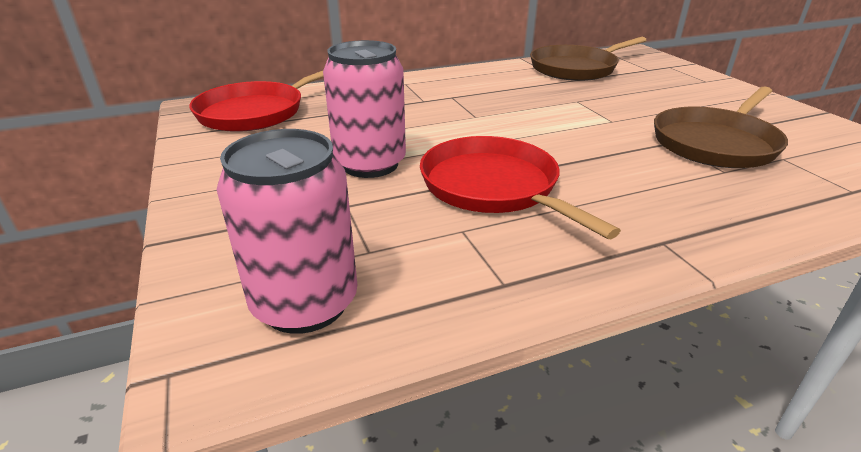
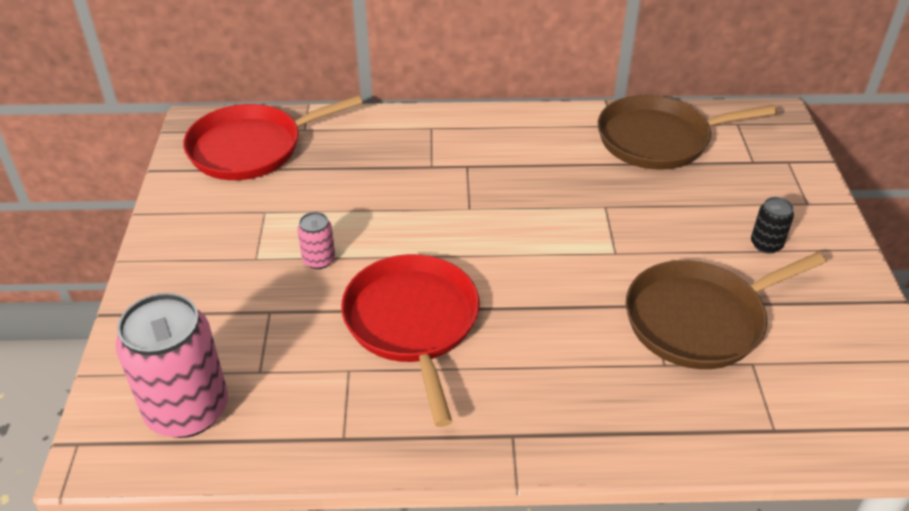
camera: 20 degrees right, 10 degrees up
(370, 164) = (319, 260): pink can -> pink can, size x0.46
(707, 101) = (766, 244): none -> black can

